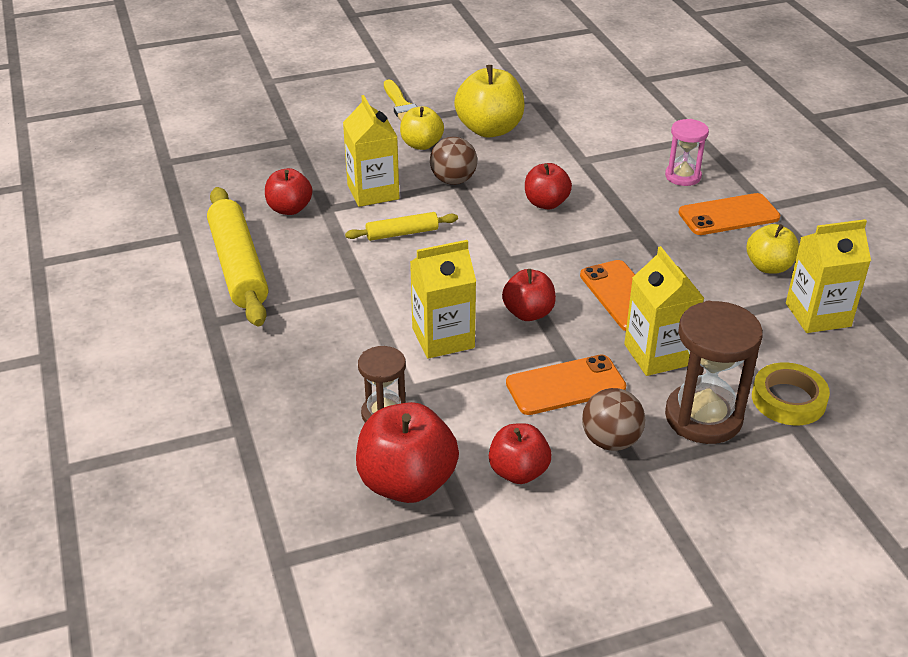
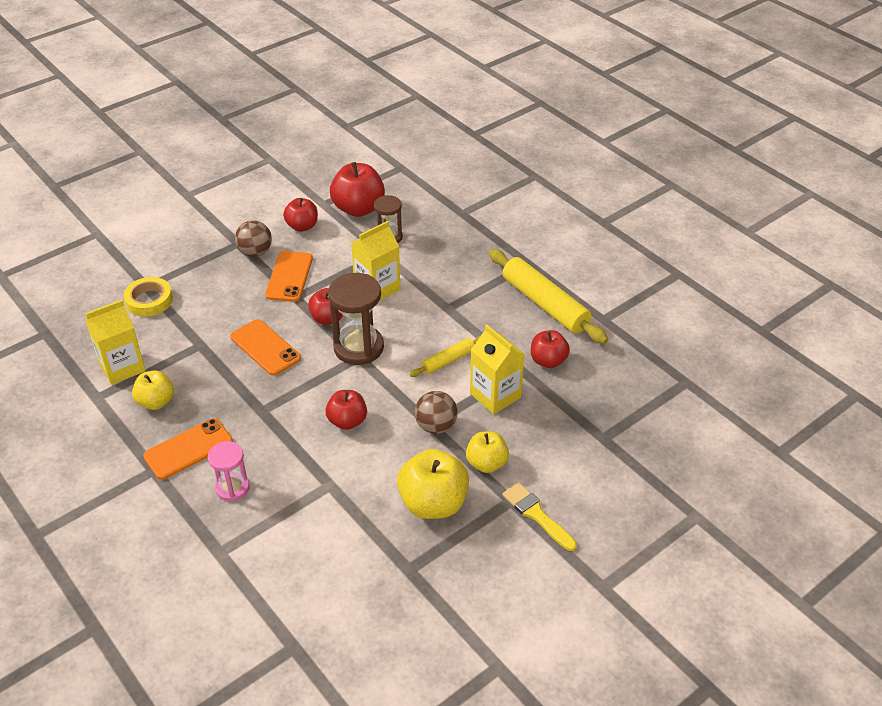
camera: 160 degrees right, 5 degrees up
(565, 385) = (289, 277): orange phone -> orange phone turned 45 degrees counterclockwise
(657, 355) = (235, 310): yellow carton -> none
(703, 417) = (202, 278): brown hourglass -> brown hourglass (358, 347)

